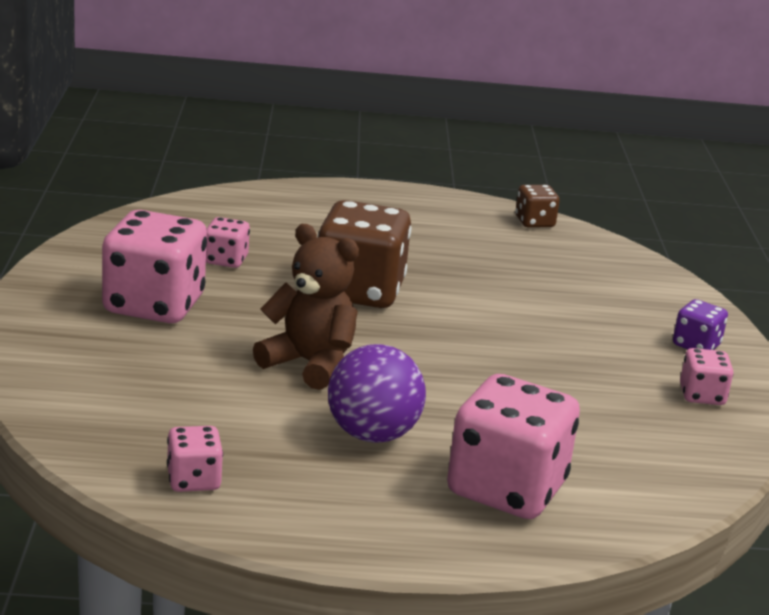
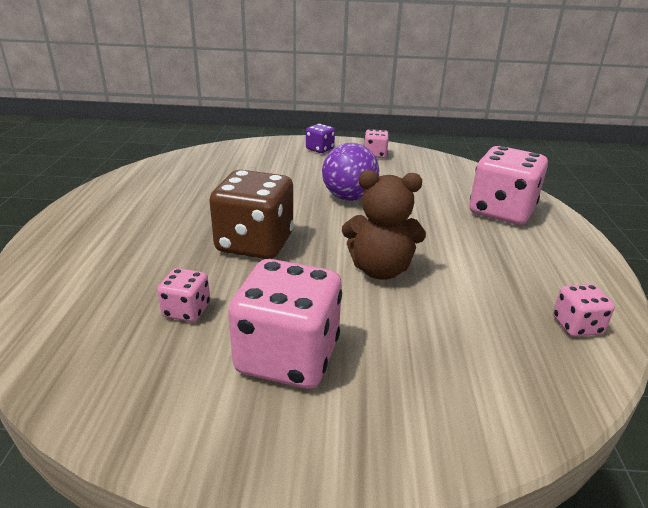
camera: 85 degrees left, 5 degrees up
(310, 364) = (380, 269): brown teddy bear -> brown teddy bear turned 120 degrees counterclockwise
(372, 434) = (467, 249): purple ball -> purple ball (349, 197)
(534, 222) = (144, 172): brown dice -> none

